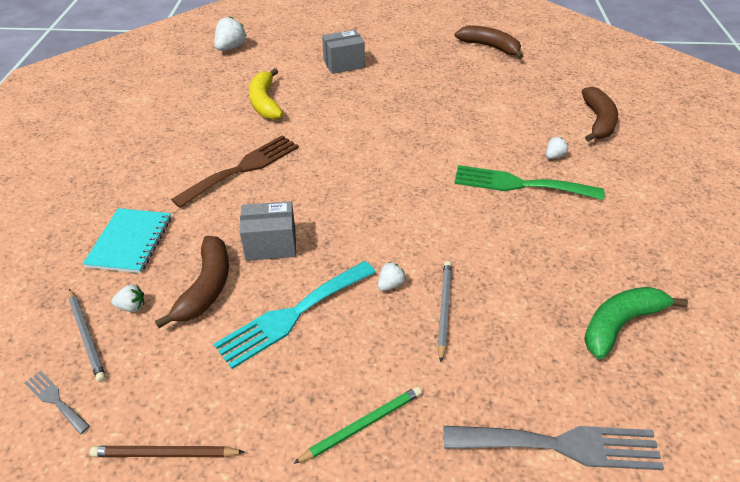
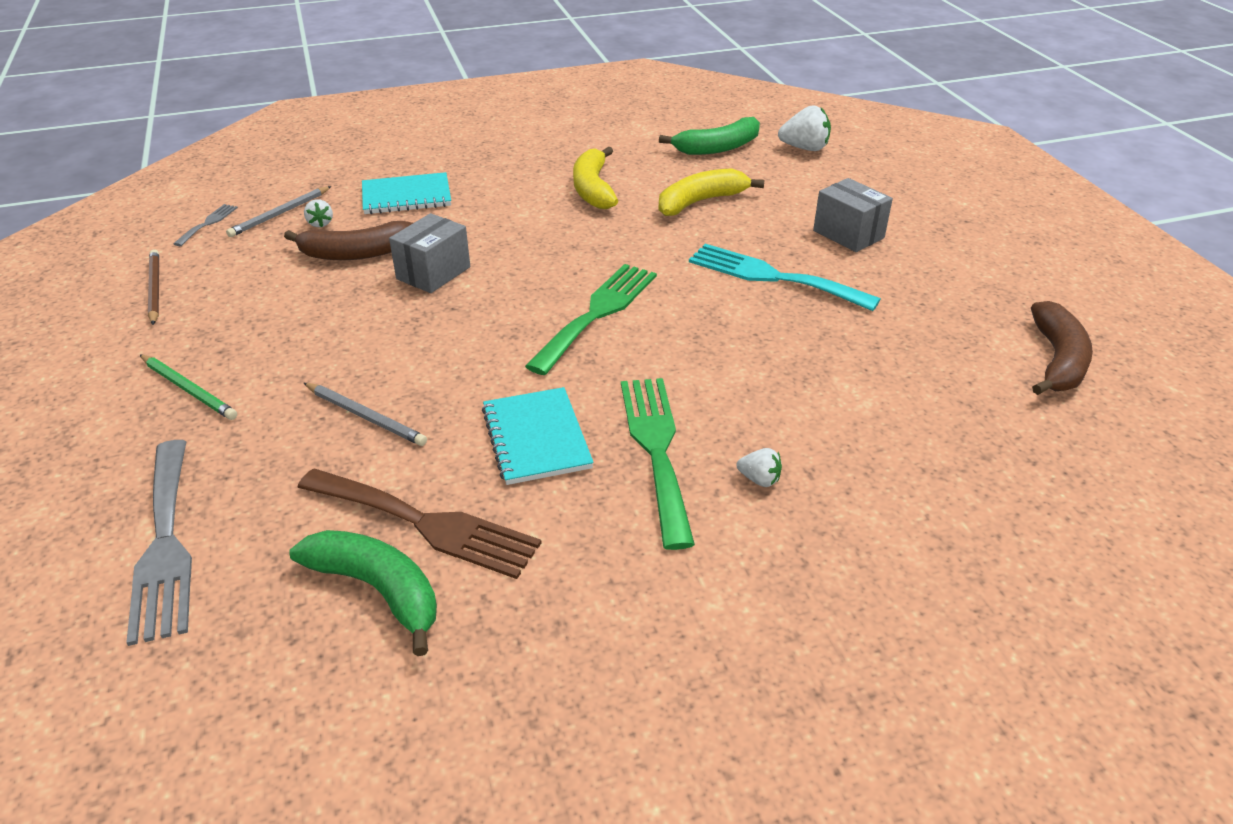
camera: 70 degrees right, 5 degrees down
(198, 77) = (718, 148): none -> green banana
(207, 141) = (593, 189): none -> yellow banana
(243, 168) = (556, 222): brown fork -> brown fork (426, 524)
(271, 245) = (433, 273): grey box -> grey box turned 60 degrees clockwise
(292, 315) = (330, 312): turquoise fork -> turquoise fork (773, 277)
(373, 175) = (597, 313): none -> green fork
(390, 284) = (396, 368): white strawberry -> none
(444, 309) = (365, 416): grey pencil -> grey pencil turned 45 degrees clockwise
(495, 229) = (536, 438): none -> turquoise notebook
(598, 121) = (917, 528): brown banana -> none

